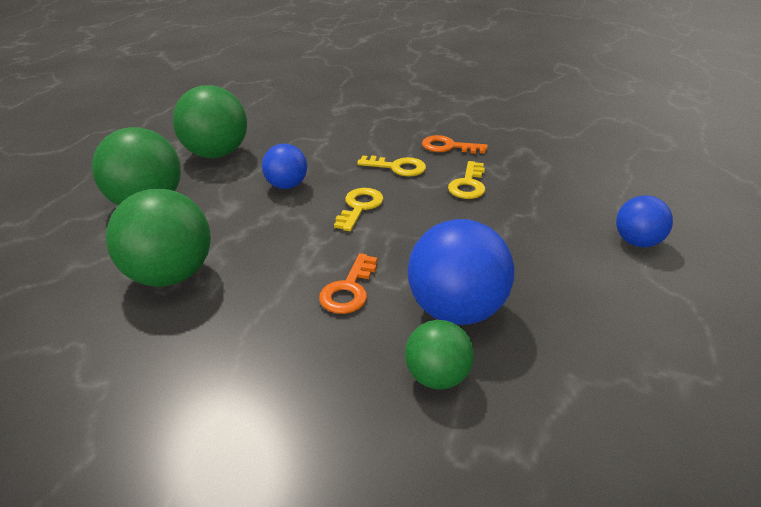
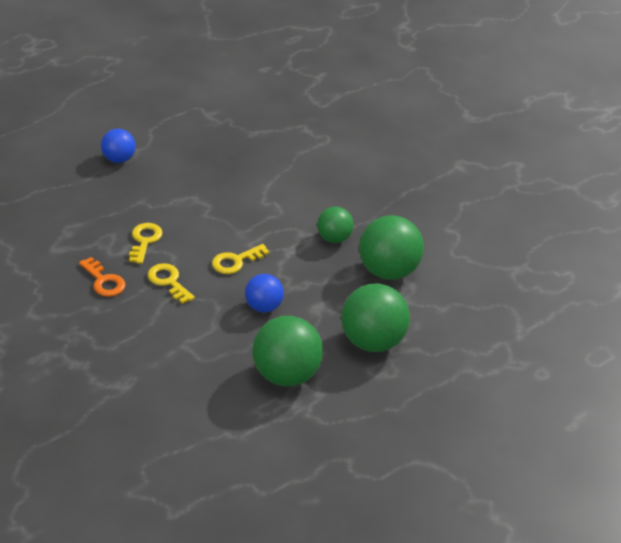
camera: 145 degrees left, 5 degrees up
(349, 289) = (300, 214): orange key -> none
(437, 377) = (304, 161): green ball -> green ball (334, 238)
(456, 310) = (261, 178): blue ball -> none
(468, 184) = (144, 241): yellow key -> yellow key turned 45 degrees counterclockwise

